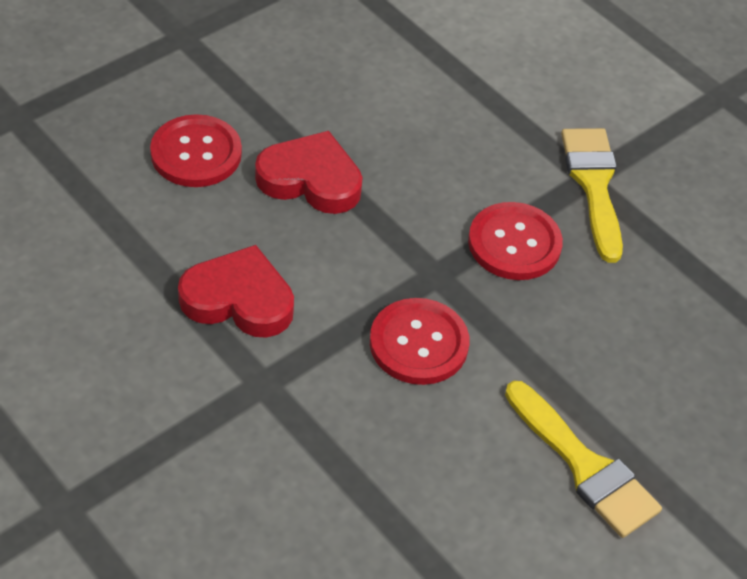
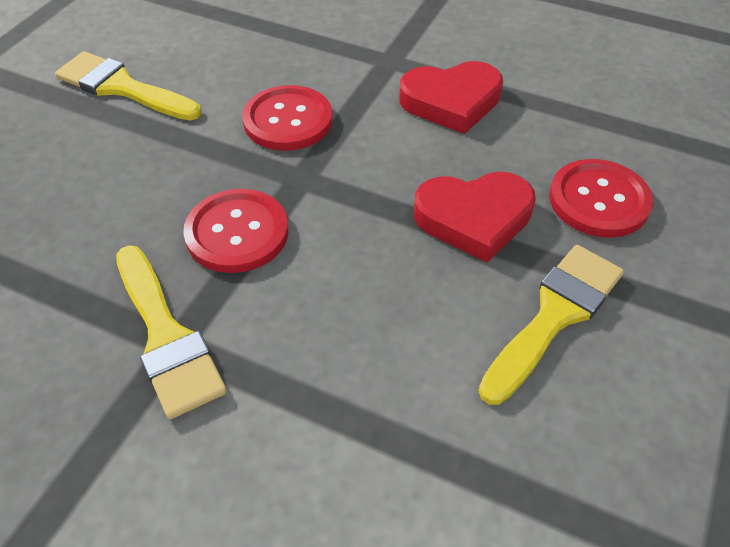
camera: 160 degrees right, 0 degrees up
(309, 95) = (554, 315): none -> yellow brush

